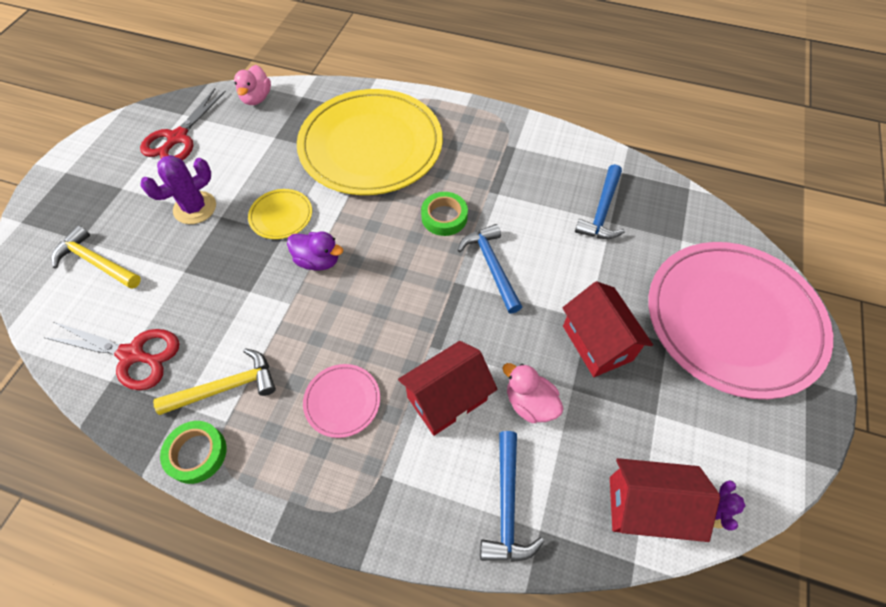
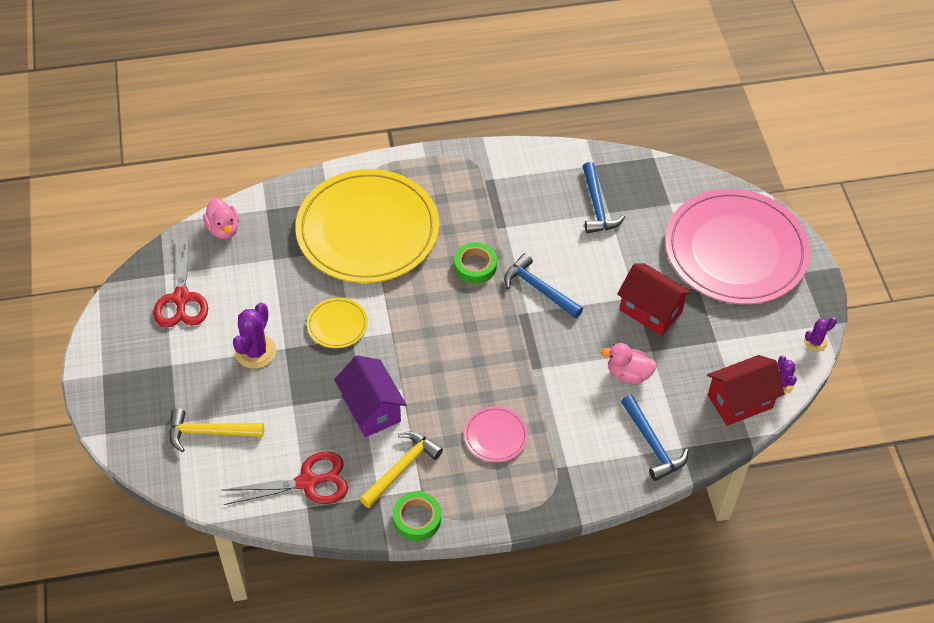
camera: 30 degrees left, 5 degrees down
(247, 310) = (371, 409): none -> purple house
(318, 261) = (398, 346): purple duck -> none
(447, 398) = (569, 398): red house -> none
(784, 477) = (815, 342): none -> purple cactus

